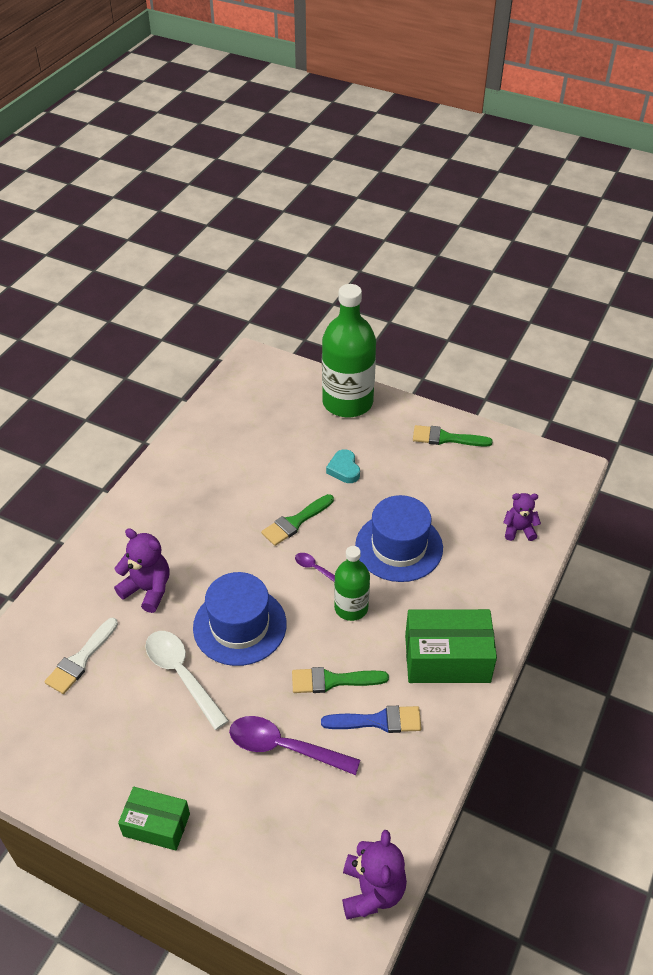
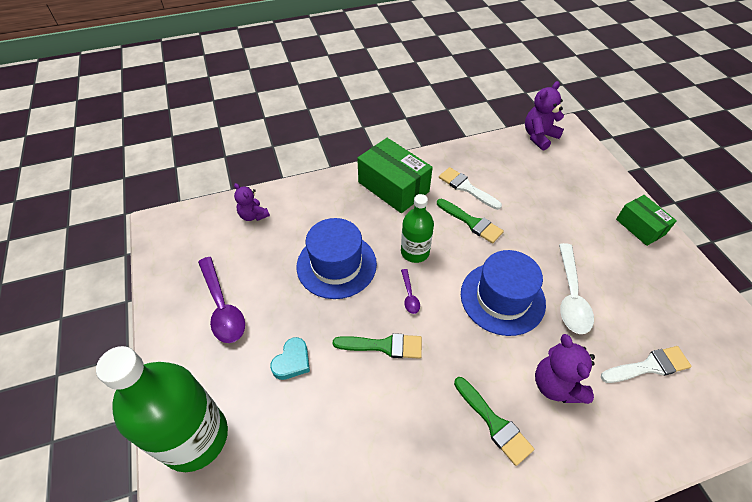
camera: 135 degrees left, 5 degrees up
(285, 747) = (533, 211): purple spoon -> purple spoon (222, 306)
(378, 721) = (466, 187): blue brush -> white brush
(446, 438) = (186, 318): green brush -> green brush (494, 423)

